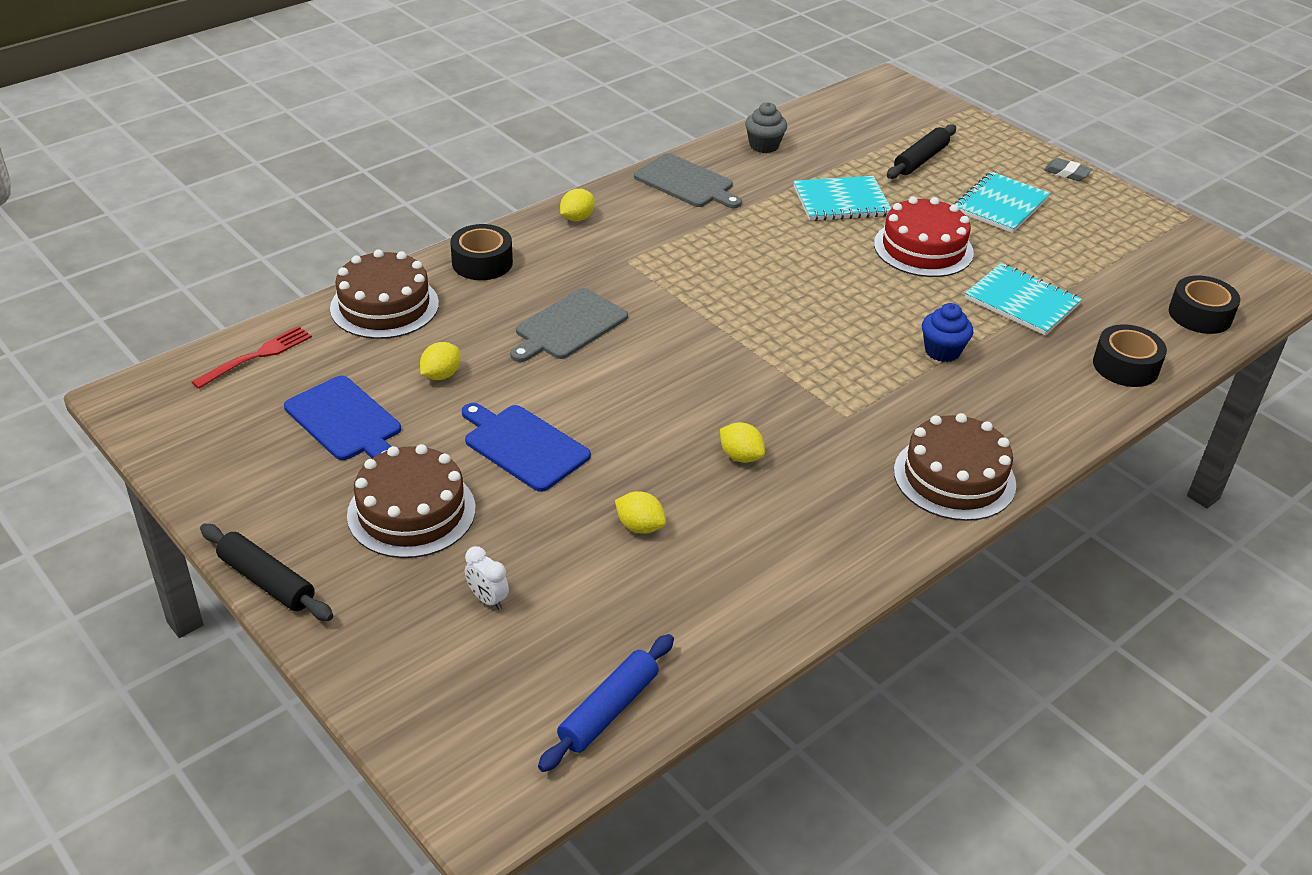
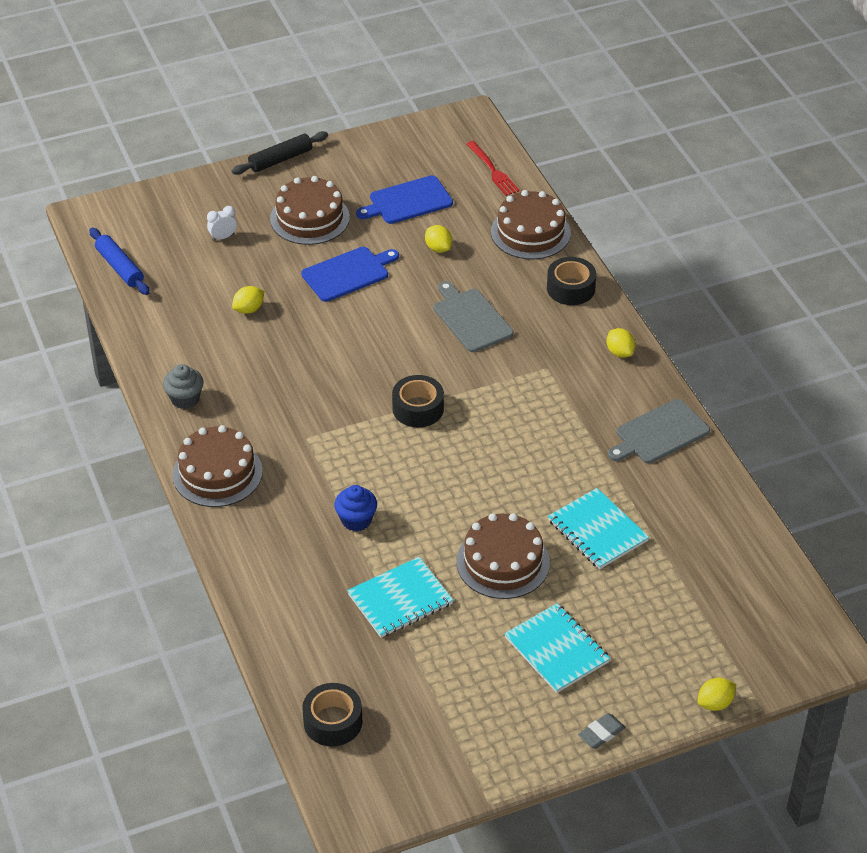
camera: 110 degrees right, 5 degrees up
(740, 456) = (290, 371): yellow lemon -> yellow lemon (715, 703)
(764, 145) = (714, 506): grey cupcake -> grey cupcake (185, 399)
(841, 201) = (597, 531): turquoise notebook -> turquoise notebook turned 45 degrees counterclockwise
(920, 160) = (658, 618): black rolling pin -> none
(923, 248) = (503, 562): red cake -> brown cake
(1125, 366) = (289, 631): black tape -> black tape (418, 408)

